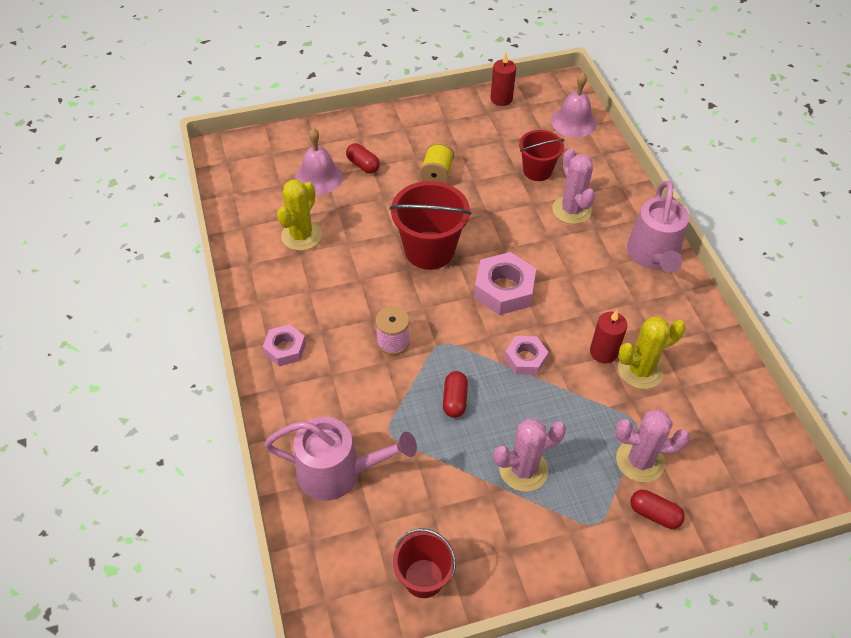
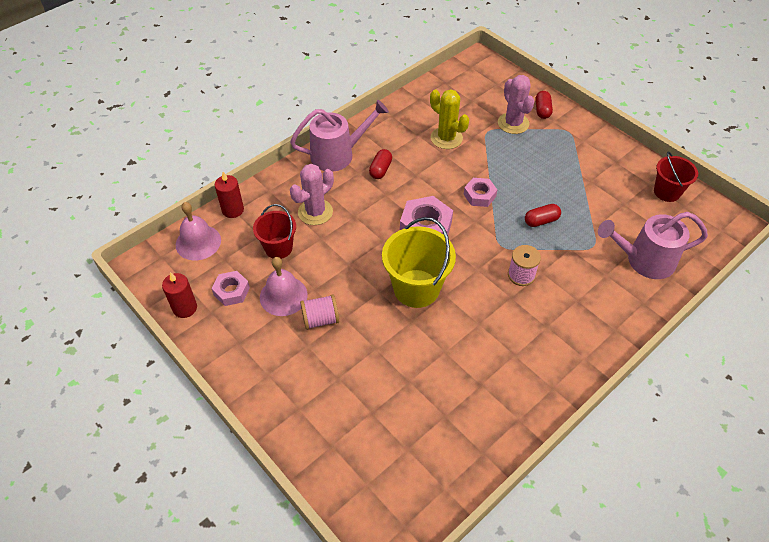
camera: 115 degrees left, 0 degrees up
(285, 349) = (580, 342): pink nut -> pink nut (231, 291)
(301, 235) = (460, 393): yellow cactus -> none
(319, 177) = (378, 418): pink bell -> pink bell (283, 296)
(339, 472) = (643, 260): pink watering can -> pink watering can turned 75 degrees counterclockwise
(363, 165) = (340, 386): red capsule -> red capsule (380, 170)
(429, 250) = (416, 288): red bucket -> yellow bucket
(436, 174) = (320, 319): yellow spool -> pink spool
(523, 469) = (562, 171): pink cactus -> none
(603, 352) = (444, 158): red candle -> red candle (233, 210)

